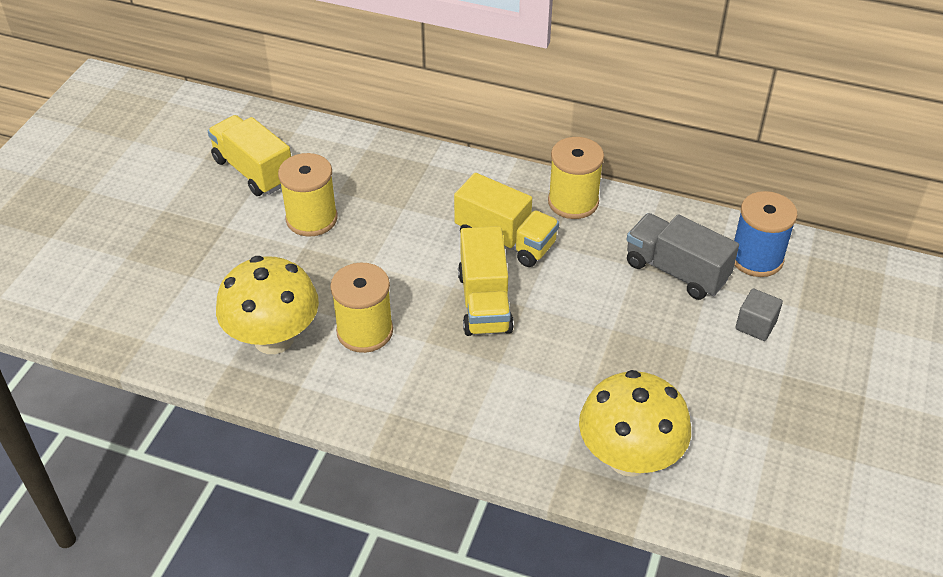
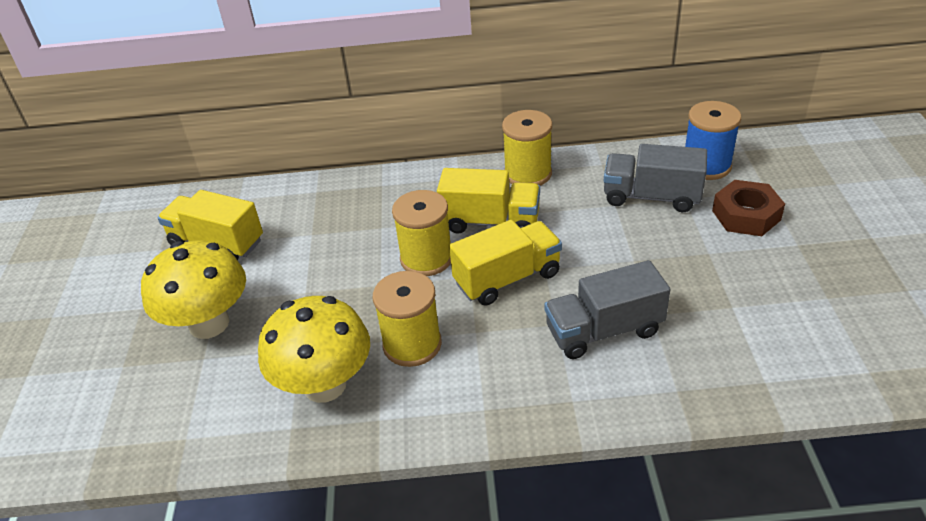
camera: 20 degrees left, 5 degrees down
(311, 219) = (299, 265): yellow spool -> yellow spool (426, 258)
(484, 302) = (507, 279): yellow truck -> yellow truck turned 90 degrees counterclockwise
(537, 385) = (604, 331): none -> grey truck
(629, 458) = (729, 361): yellow mushroom -> yellow mushroom (209, 324)
(755, 325) = (746, 215): grey cube -> brown nut

